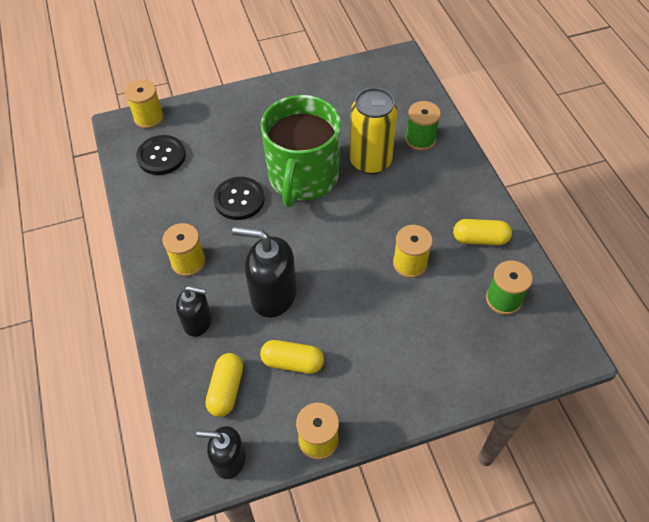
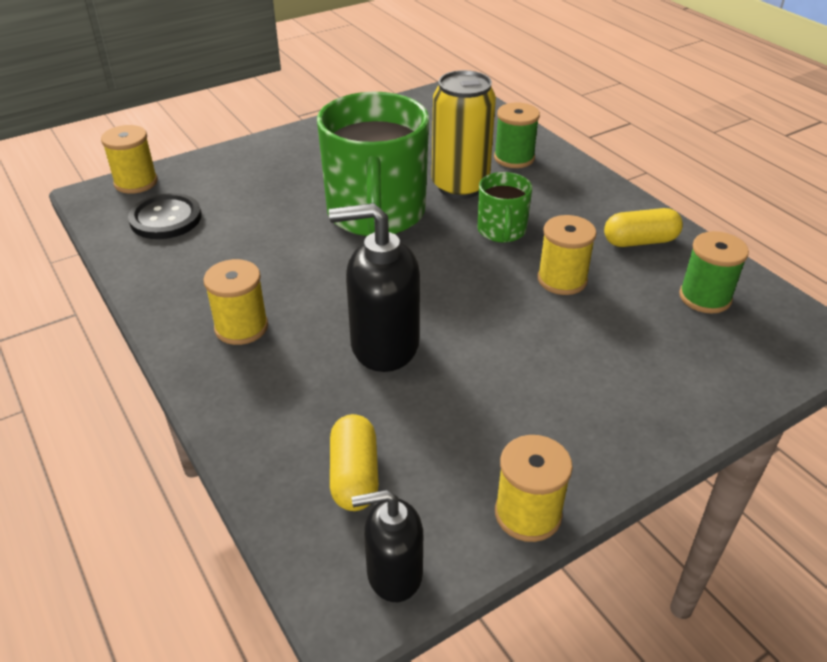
camera: 15 degrees left, 15 degrees down
(198, 322) = (279, 397): black soap dispenser -> none
(239, 199) = (295, 248): black button -> none
(292, 362) = (445, 420): yellow capsule -> none
(385, 210) = (502, 231): none -> green mug

